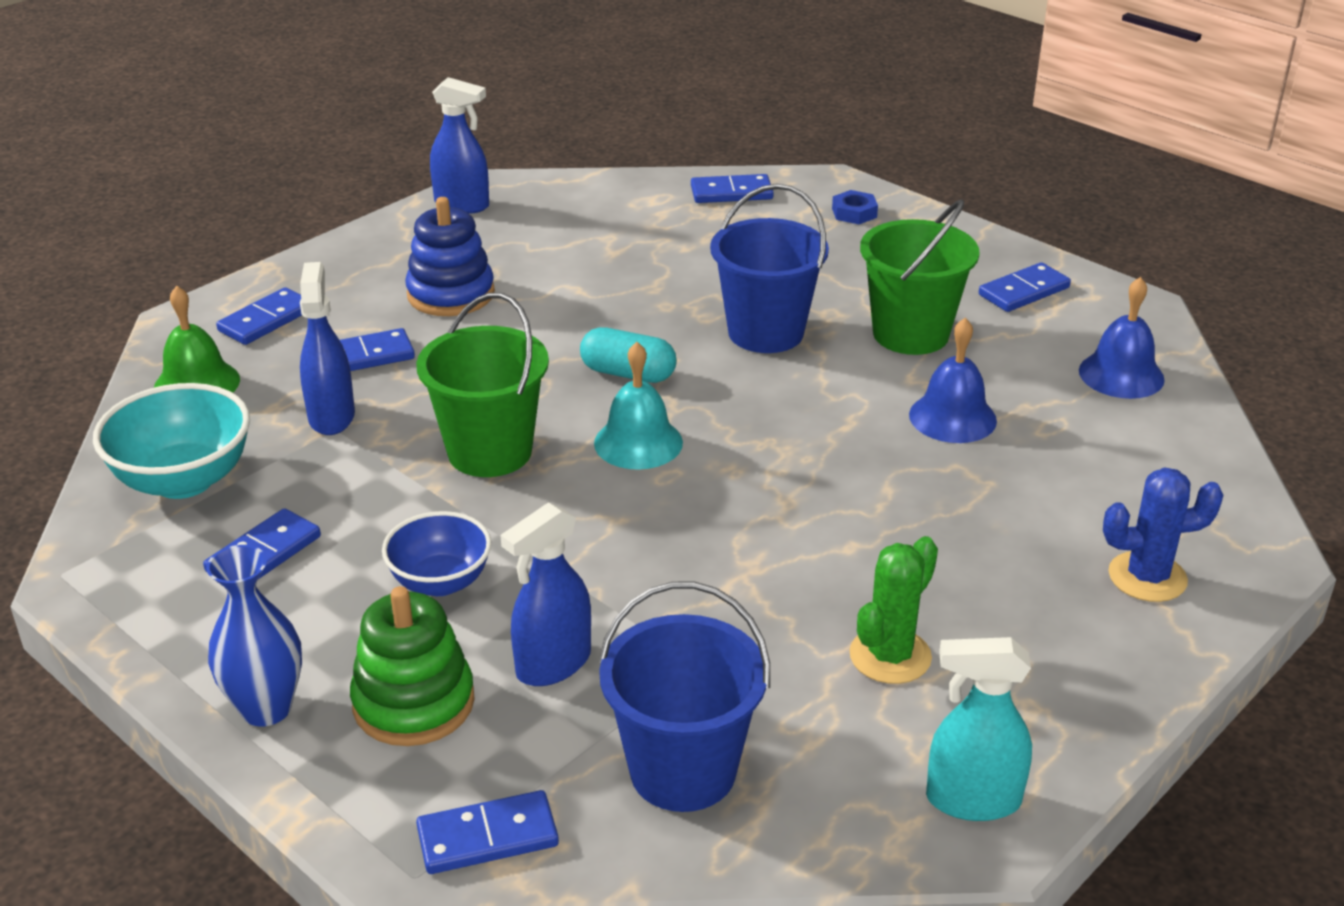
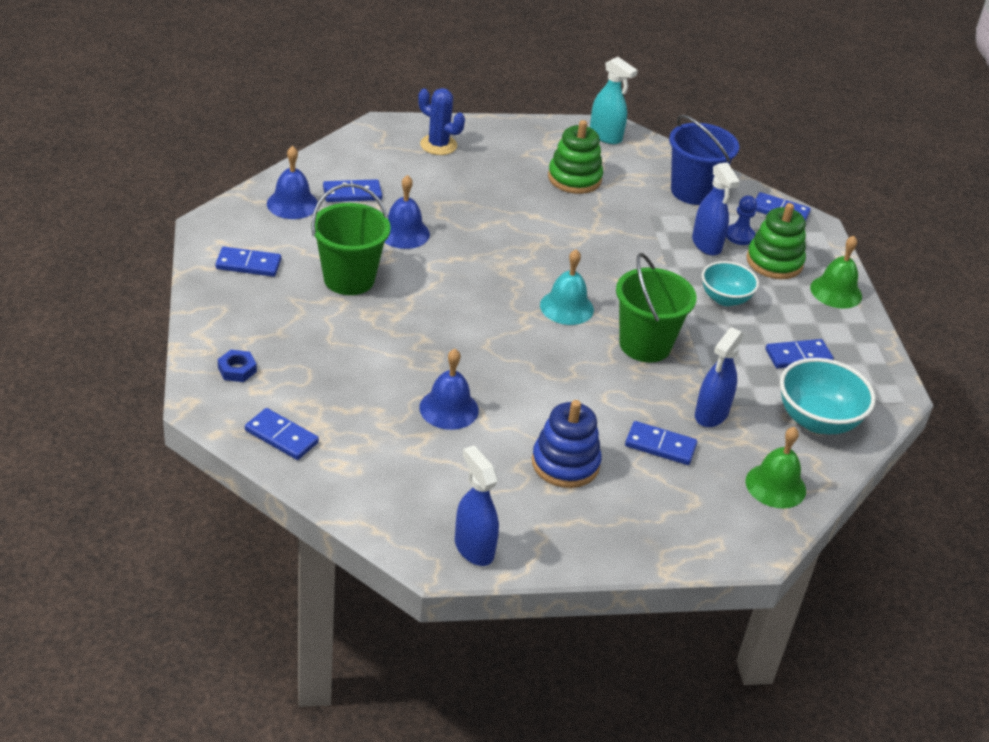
camera: 145 degrees left, 5 degrees up
(266, 320) = (700, 514): blue domino -> blue domino (352, 193)
(266, 708) = (836, 291): blue vase -> green bell
(440, 582) = (725, 299): blue bowl -> turquoise bowl
(515, 721) = (739, 236): none -> blue pawn
(553, 664) = (706, 244): blue spray bottle -> blue spray bottle turned 75 degrees clockwise
(623, 280) = (449, 409): none -> blue bell
(628, 373) = (525, 345): turquoise capsule -> none
(765, 332) = (420, 325): blue bucket -> none
(890, 656) = (574, 178): green cactus -> green stacking toy

